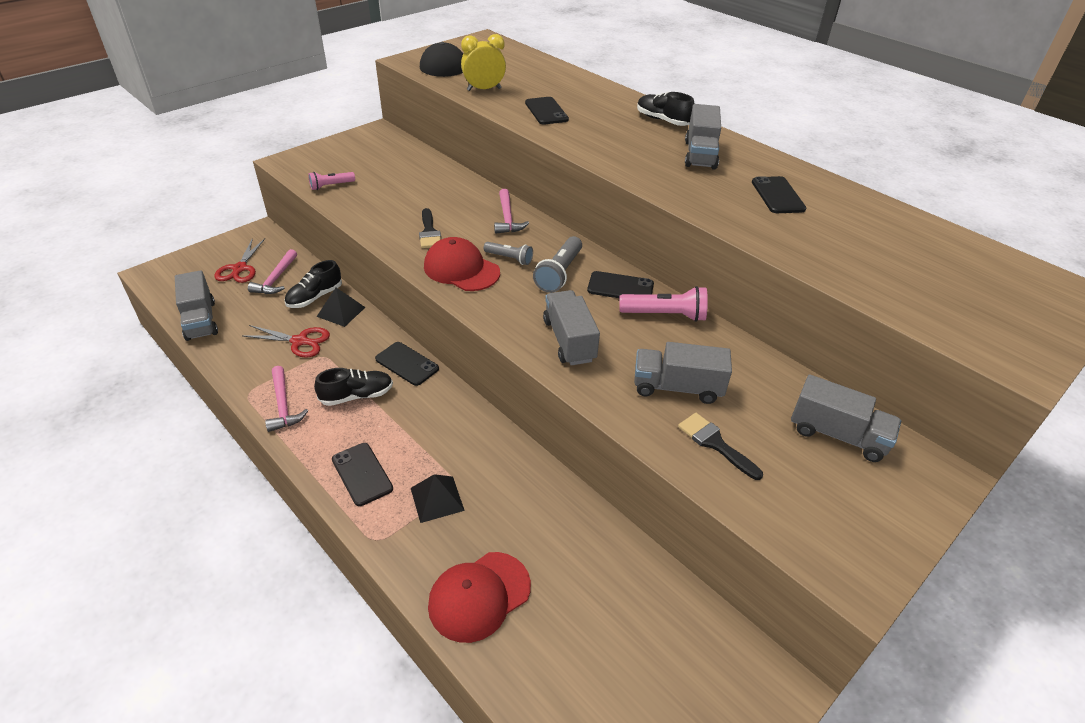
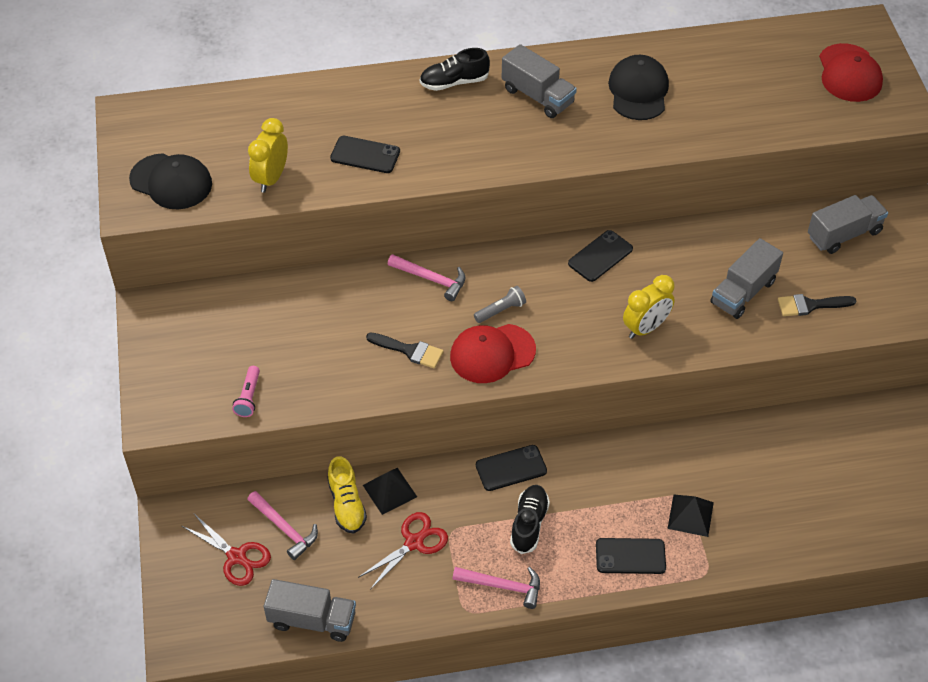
camera: 55 degrees left, 10 degrees up
(315, 297) = (347, 504): black shoe -> yellow shoe
(479, 596) = (797, 528): red cap -> red cap (849, 73)
(559, 273) = (550, 287): grey flashlight -> none
(569, 340) = (645, 328): grey truck -> yellow clock
(665, 315) = (657, 249): pink flashlight -> none
(777, 195) = (638, 91): black phone -> black cap

